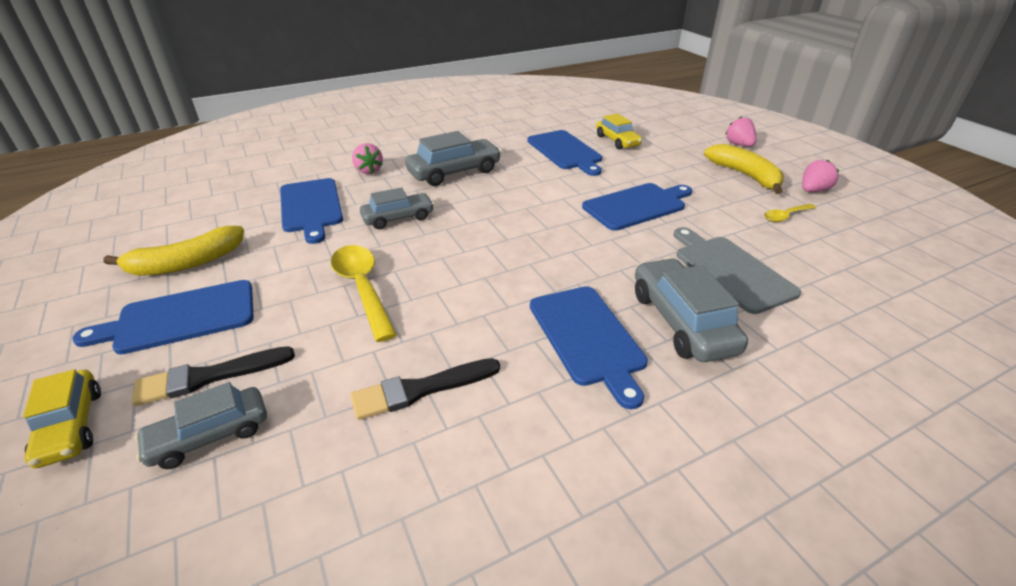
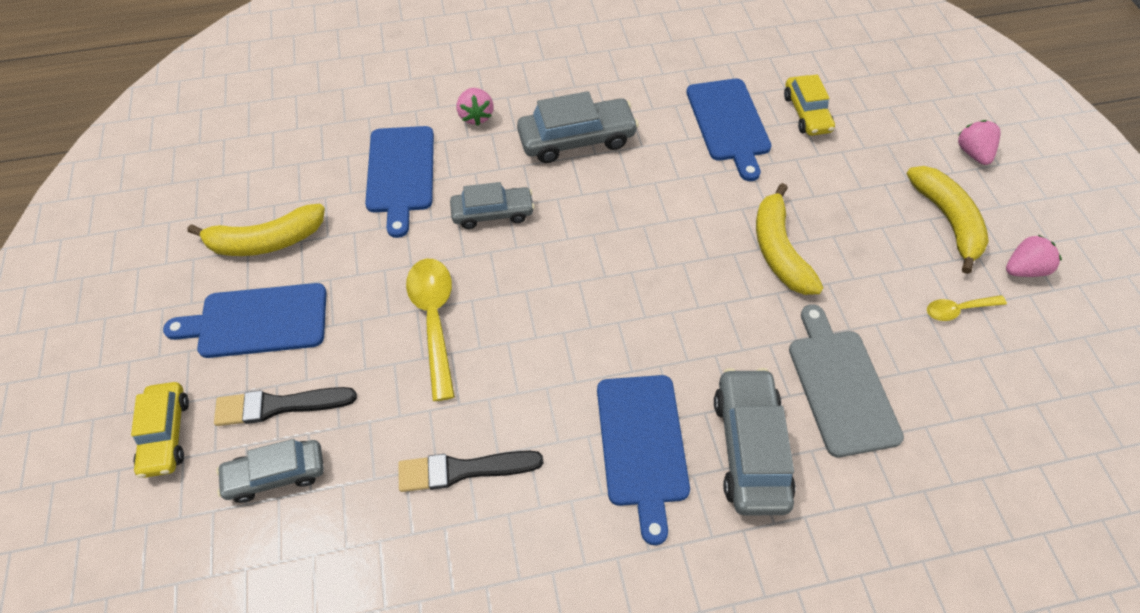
camera: 15 degrees right, 20 degrees up
(637, 206) = (778, 250): blue cutting board -> yellow banana

